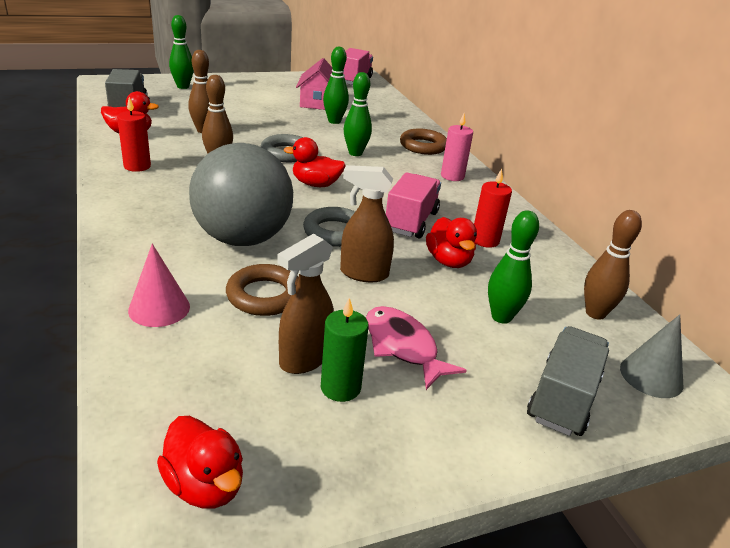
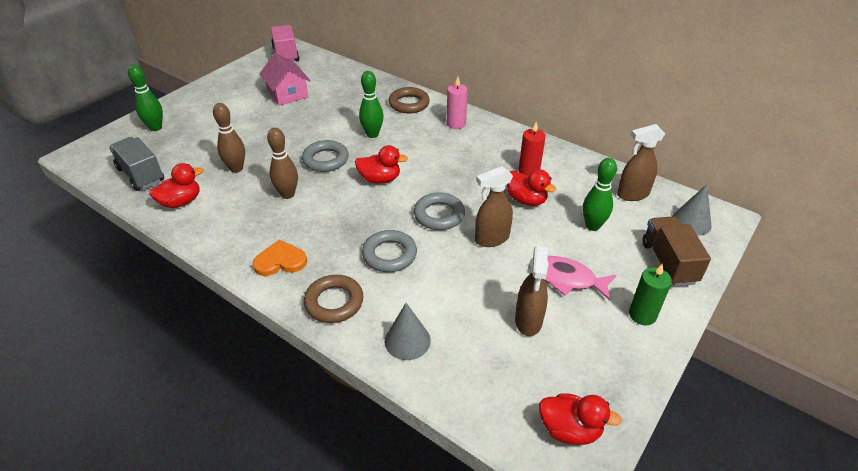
camera: 30 degrees left, 10 degrees up
(137, 166) = (233, 232): red candle -> none
(143, 200) = (280, 261): none -> orange heart
(159, 308) = (407, 340): pink cone -> grey cone
(242, 238) = (389, 254): grey ball -> grey ring
(264, 296) = (456, 291): brown ring -> brown ring (334, 302)
(316, 184) = (380, 179): red duck -> red duck turned 150 degrees counterclockwise
(334, 121) = (322, 108): green bowling pin -> none
(340, 387) = (566, 327): green candle -> green candle (642, 315)
(411, 221) = (473, 179): pink truck -> none
(563, 398) = (668, 262): grey truck -> brown truck
(595, 313) = (632, 194): brown bowling pin -> brown spray bottle

